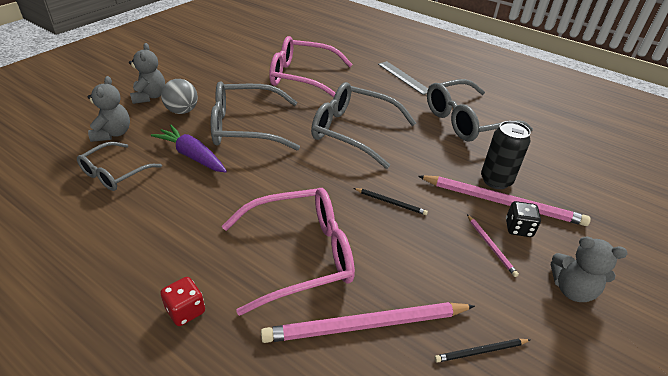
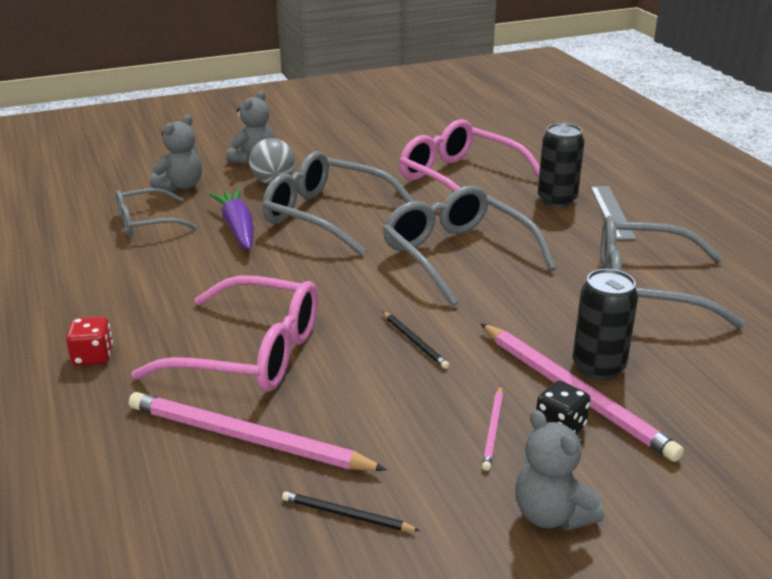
camera: 35 degrees right, 10 degrees down
(369, 77) = (557, 200): none -> black can

